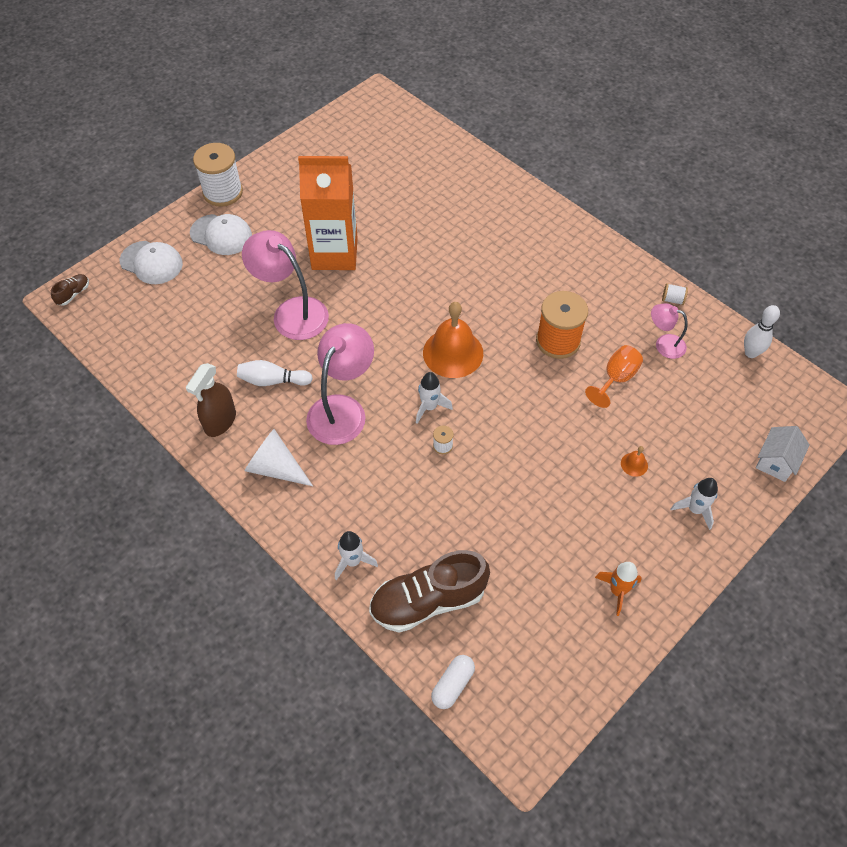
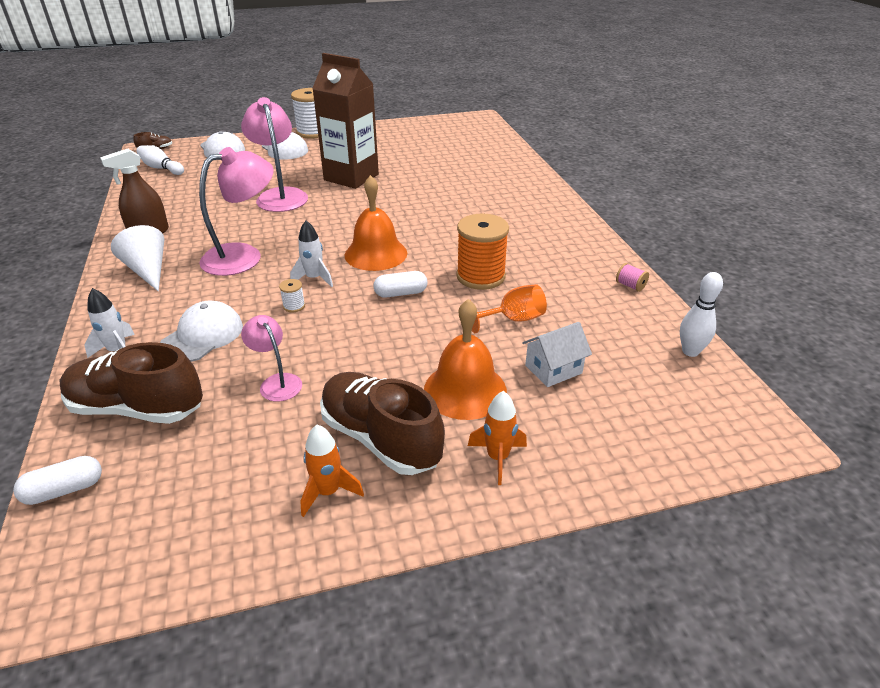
camera: 30 degrees right, 20 degrees down
(273, 380) = (216, 224): white bowling pin -> white bowling pin (161, 168)
(334, 253) = (351, 177): orange carton -> brown carton
(402, 512) = (202, 336): none -> white cap
(513, 390) = (401, 293): none -> white capsule
(614, 534) = (380, 438): none -> brown shoe
(634, 464) = (465, 390): orange bell -> orange bell, size x2.41
(664, 344) = (590, 312): pink lamp -> pink lamp (277, 382)
(672, 300) = (630, 286): white spool -> pink spool
(695, 509) = (498, 458): white rocket -> orange rocket
(776, 461) = (646, 456): white house -> white house (553, 369)

